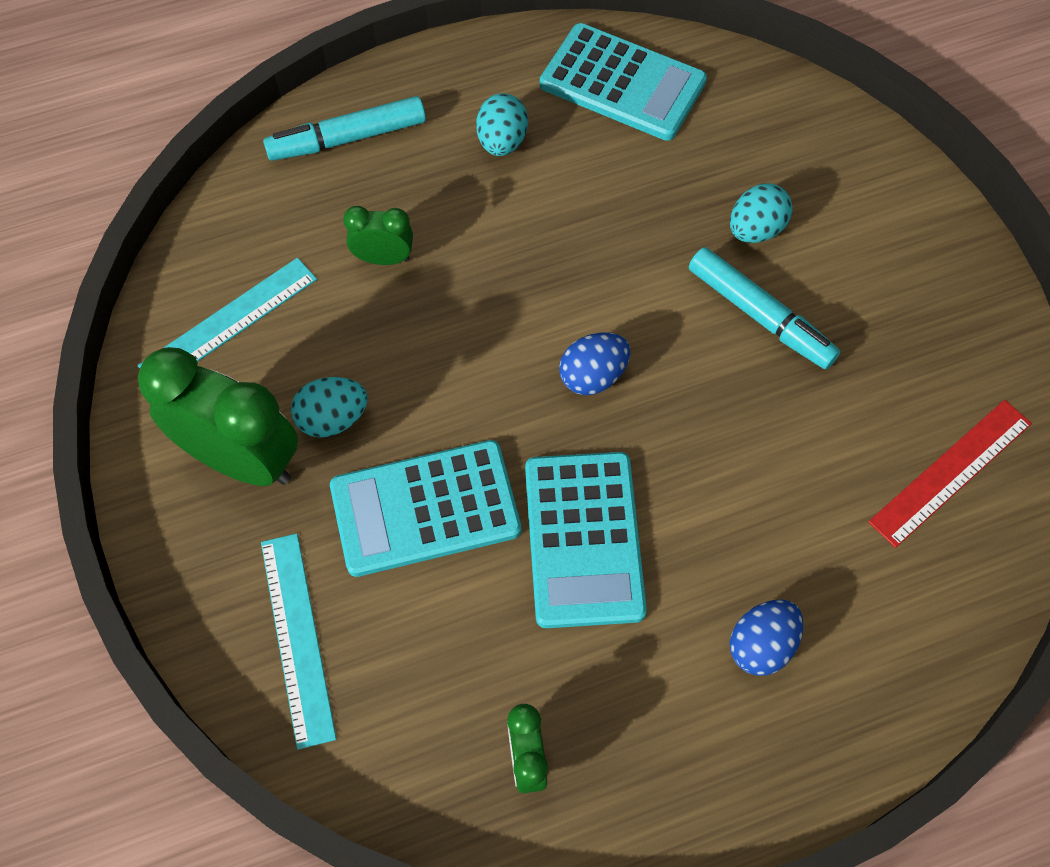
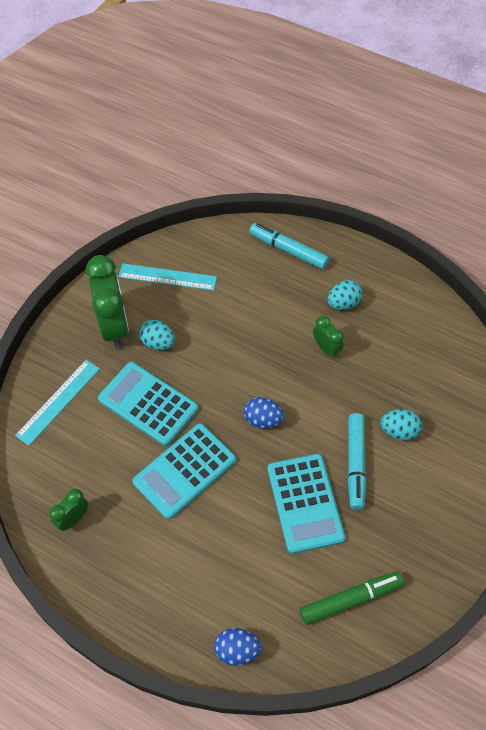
camera: 50 degrees right, 5 degrees down
(383, 258) = (245, 305): green clock -> green clock (326, 348)
(622, 83) = (421, 325): turquoise calculator -> turquoise calculator (305, 503)
(761, 645) = (195, 575): blue egg -> blue egg (237, 650)
(951, 472) = (350, 599): red ruler -> green marker

